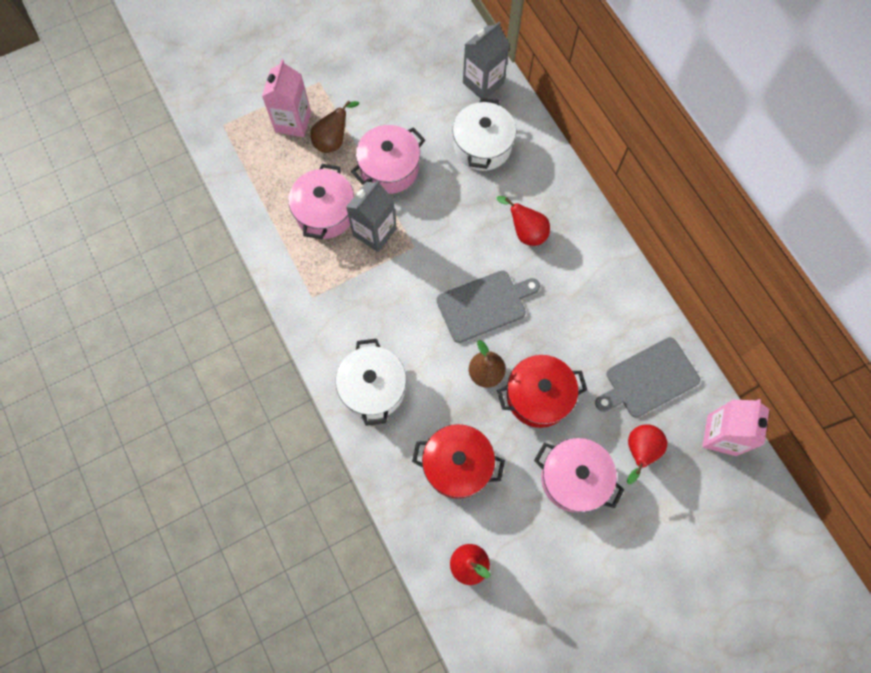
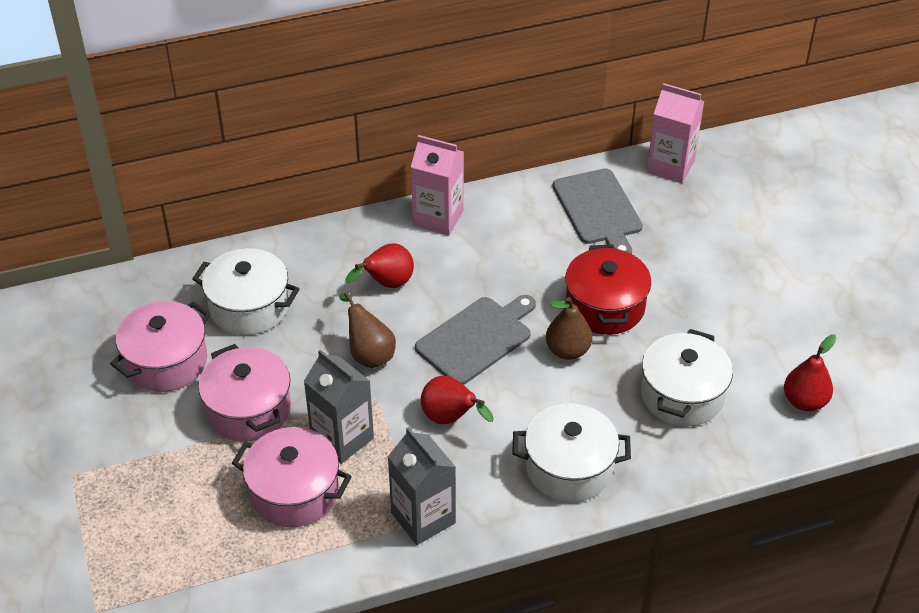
camera: 80 degrees left, 25 degrees down
(293, 122) = (128, 516): pink carton -> pink carton (438, 218)
(333, 141) = (180, 469): brown pear -> brown pear (369, 354)
(457, 465) = (682, 395): red pot -> white pot
(483, 83) = (153, 292): grey carton -> grey carton (423, 518)
(484, 305) = (476, 338): grey cutting board -> grey cutting board turned 60 degrees clockwise
(573, 478) = (708, 292): pink pot -> pink pot (166, 362)
(639, 451) = (682, 232): red pear -> red pear (450, 418)

